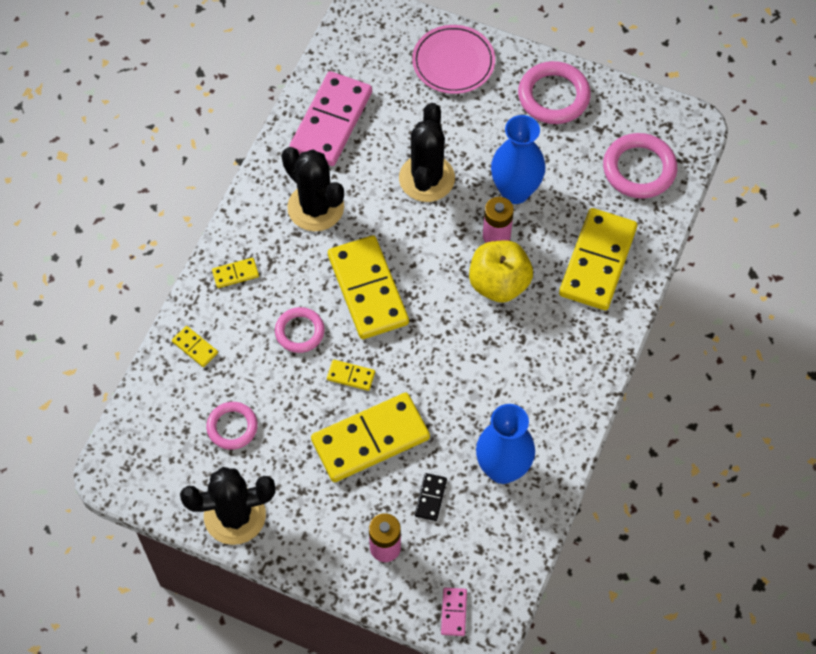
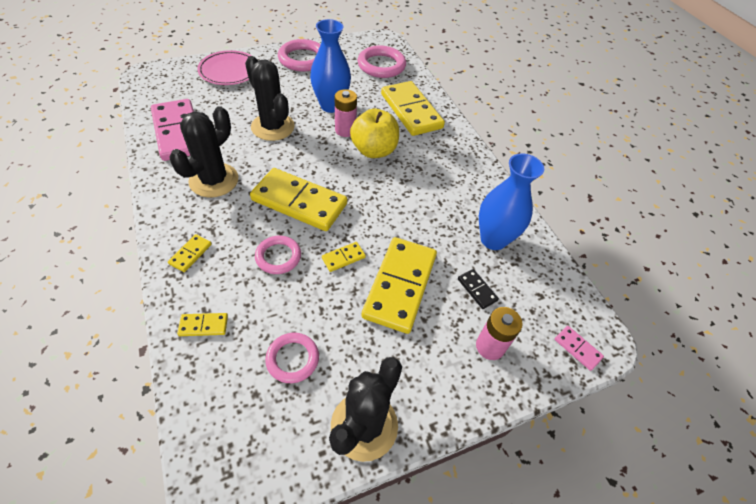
camera: 50 degrees left, 10 degrees down
(315, 207) = (214, 180): black cactus -> black cactus turned 60 degrees counterclockwise

